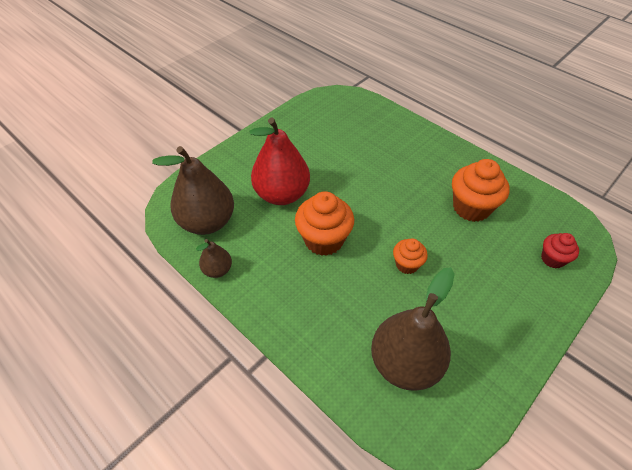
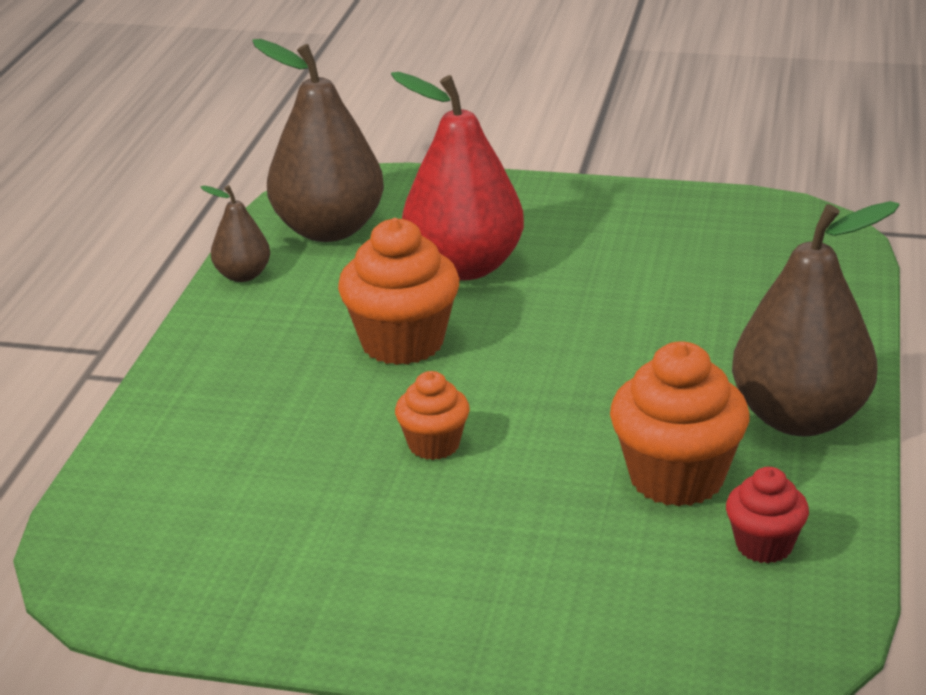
camera: 60 degrees right, 20 degrees down
(405, 363) = (211, 507): brown pear -> brown pear (799, 418)
(552, 259) = (642, 625): red cupcake -> red cupcake (764, 545)

